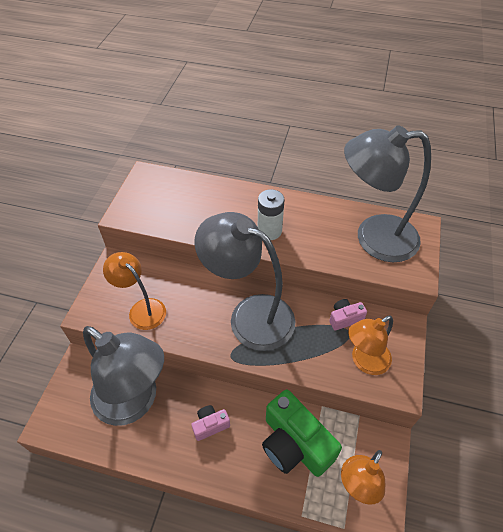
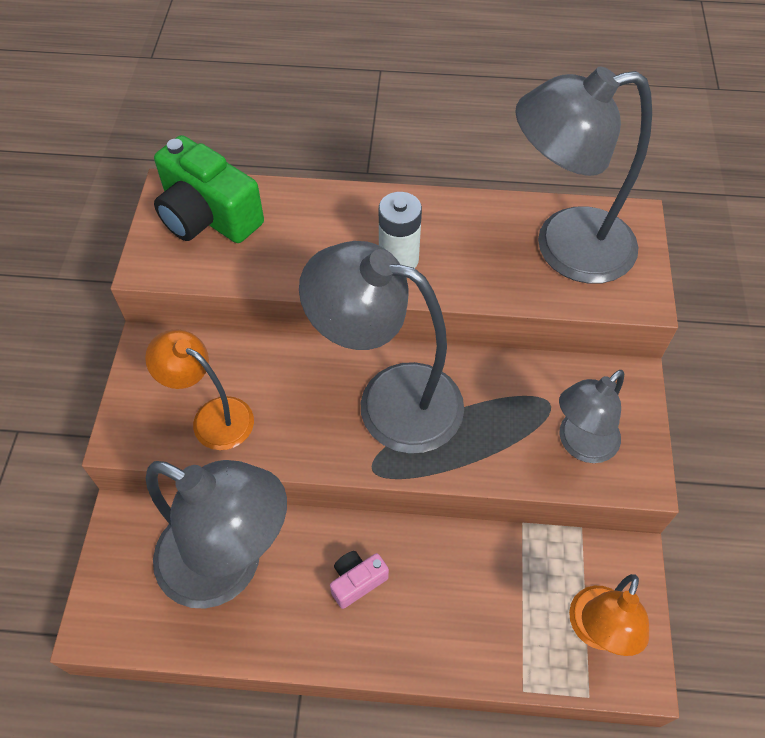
camera: 10 degrees left, 5 degrees up
(294, 444) = (492, 586): green camera -> green camera (208, 216)
(345, 318) = (538, 382): pink camera -> none
(364, 361) = (580, 444): orange lamp -> grey lamp

